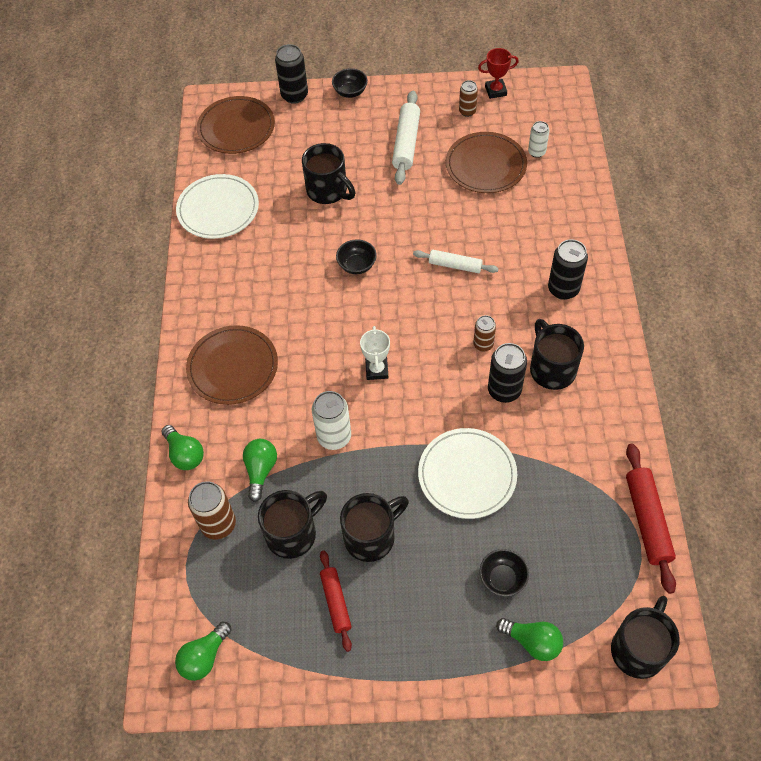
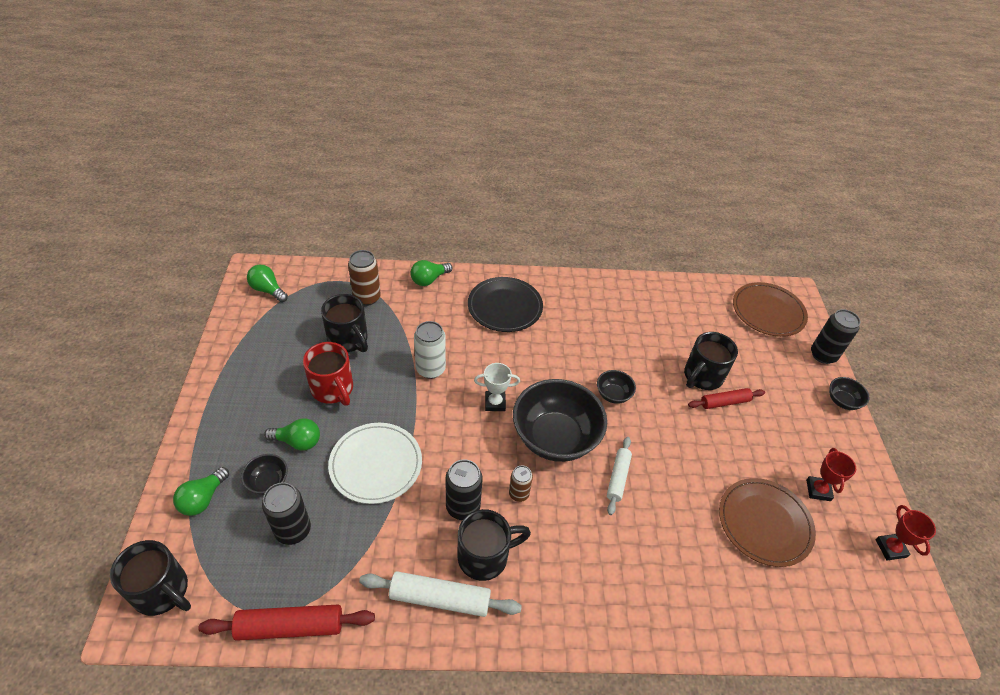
camera: 85 degrees right, 10 degrees down
(218, 209) = (669, 299): white plate -> none
(233, 367) = (505, 307): brown plate -> black plate
(260, 471) = (407, 322): green light bulb -> green light bulb (298, 441)
(336, 602) = (284, 363): red rolling pin -> red rolling pin (724, 402)
(371, 537) = (333, 389): black mug -> red mug
(406, 143) = (780, 447): white rolling pin -> white rolling pin (440, 598)
(415, 315) = (555, 437): none -> black bowl
(448, 125) = (818, 490): none -> red trophy
(467, 111) = (846, 512): brown can -> none
(536, 152) = (798, 584): white can -> none
(563, 289) = (590, 585): black can -> black can (293, 530)

